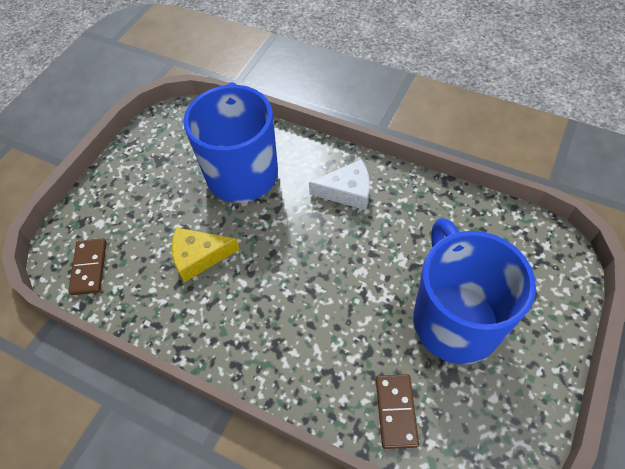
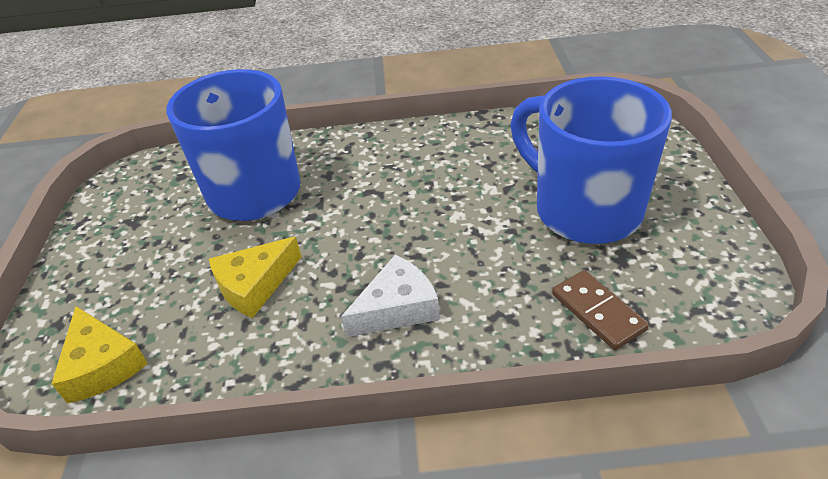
camera: 30 degrees left, 15 degrees down
(89, 268) = (102, 365): brown domino -> yellow cheese
(347, 191) = (387, 160): white cheese -> white cheese (397, 308)

